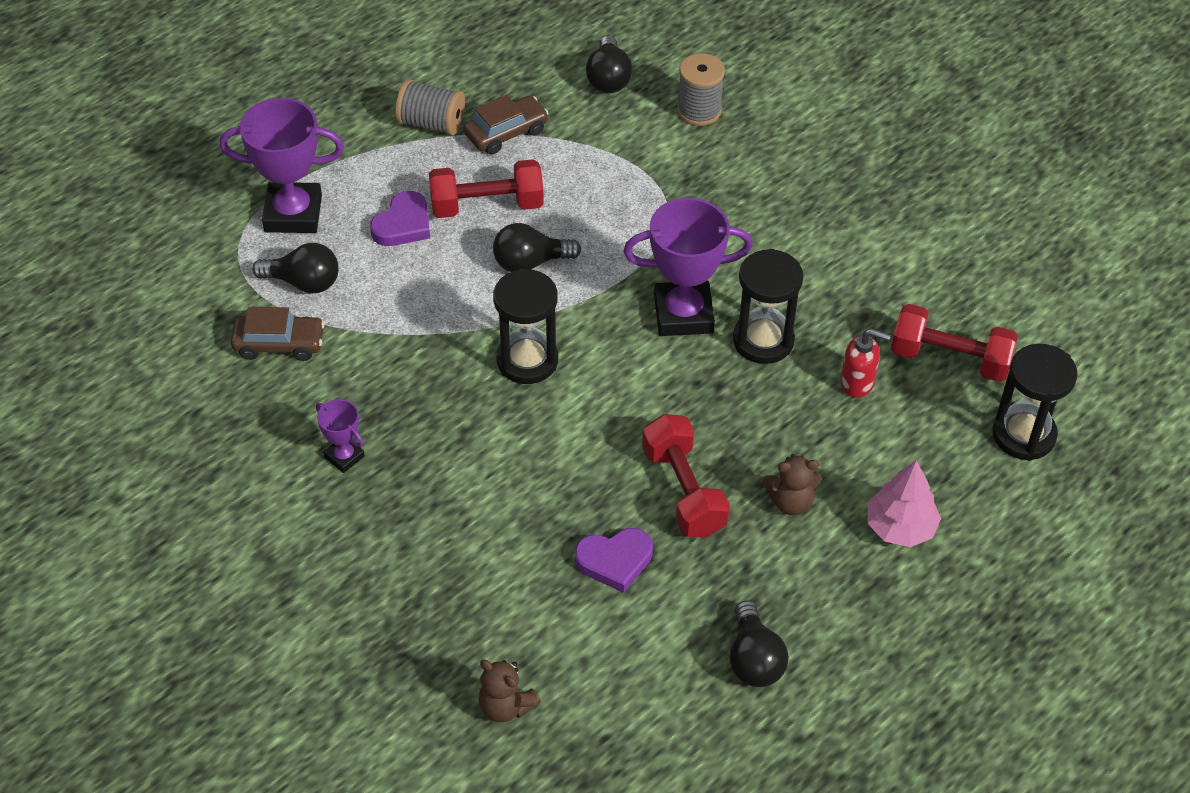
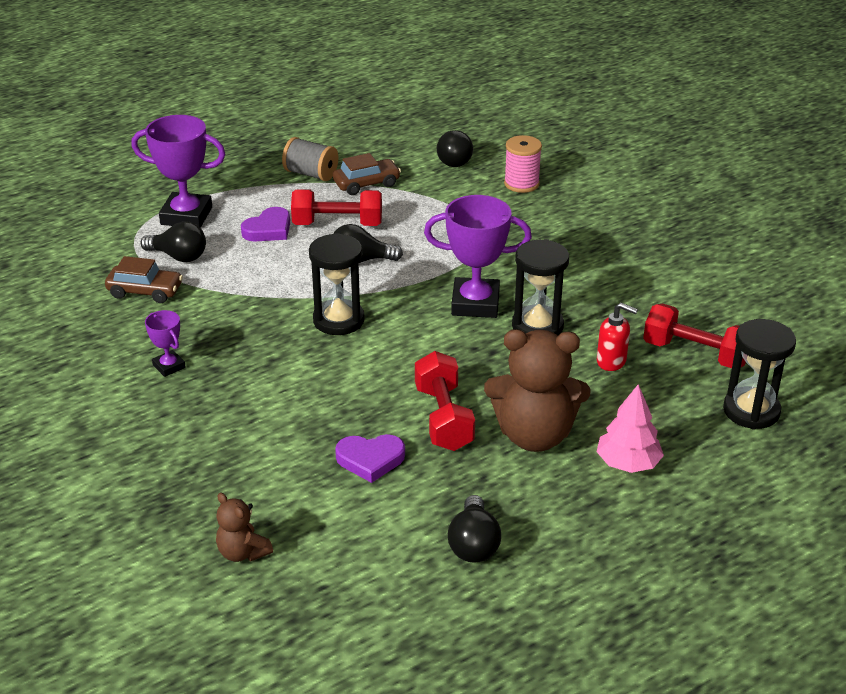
camera: 10 degrees right, 15 degrees down
(699, 110) = (521, 184): grey spool -> pink spool
(790, 501) = (534, 435): brown teddy bear -> brown teddy bear, size x2.02

